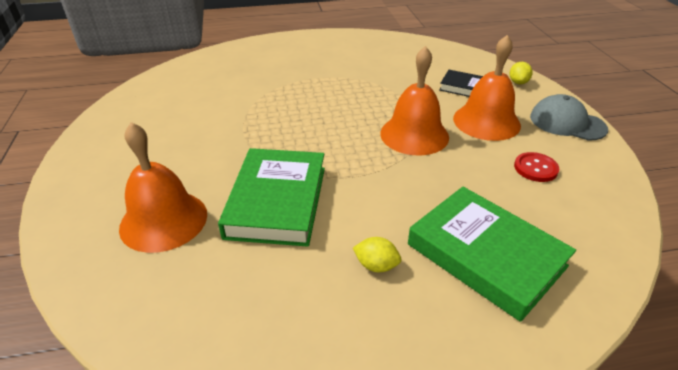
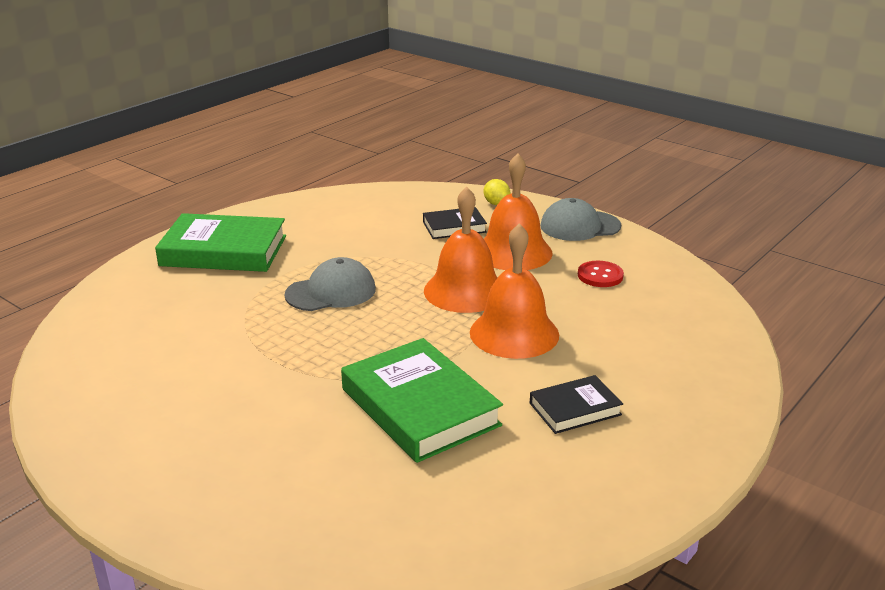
camera: 40 degrees left, 10 degrees down
(163, 220) = (330, 480): orange bell -> orange bell (514, 333)
(330, 99) = (331, 292): none -> grey cap
(376, 265) = (575, 409): yellow lemon -> black book
(485, 255) = (642, 359): green book -> green book (224, 251)

